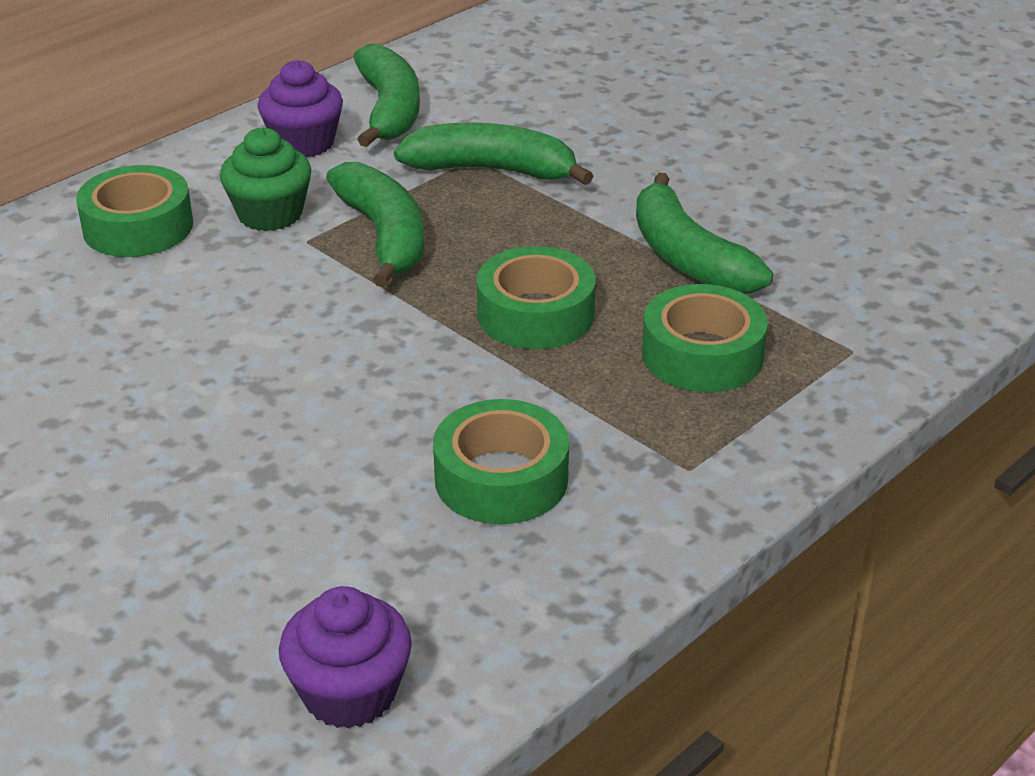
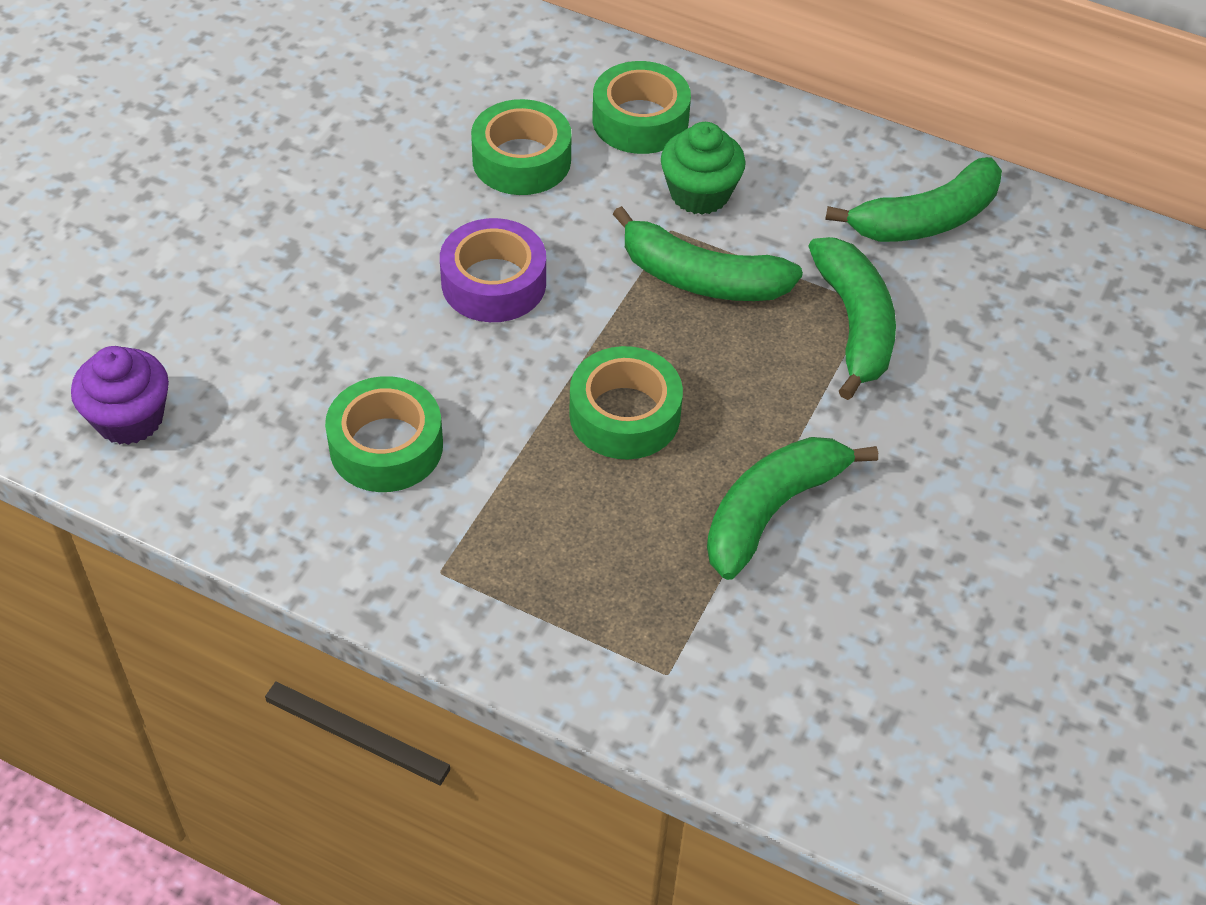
camera: 70 degrees right, 15 degrees up
(304, 143) = (830, 178): purple cupcake -> none
(306, 363) = (493, 283): none -> purple tape
(384, 236) = (701, 278): green banana -> green banana turned 60 degrees clockwise
(702, 355) = (611, 551): green tape -> green tape (521, 160)

